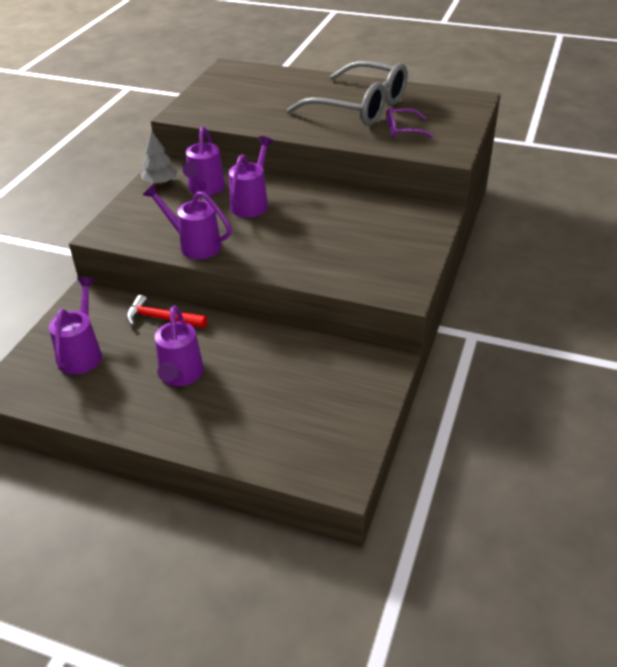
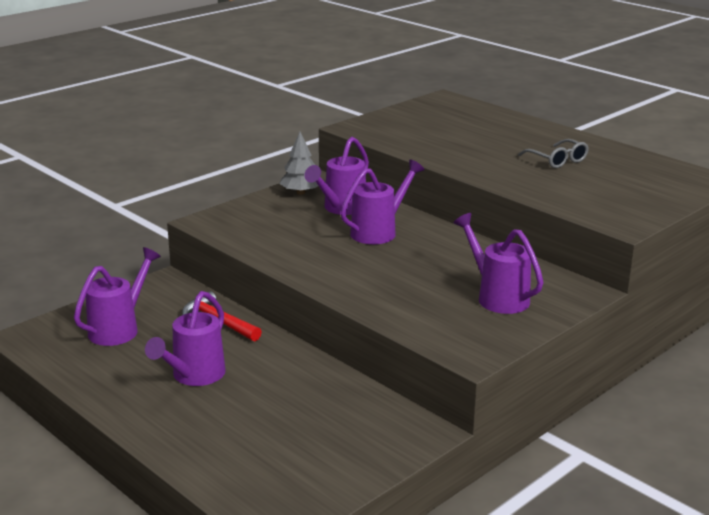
camera: 25 degrees right, 15 degrees down
(195, 245) = (286, 253): purple watering can -> purple watering can (498, 297)
(360, 107) = (557, 160): grey glasses -> grey glasses, size x0.44
(403, 130) = (587, 190): purple glasses -> none

